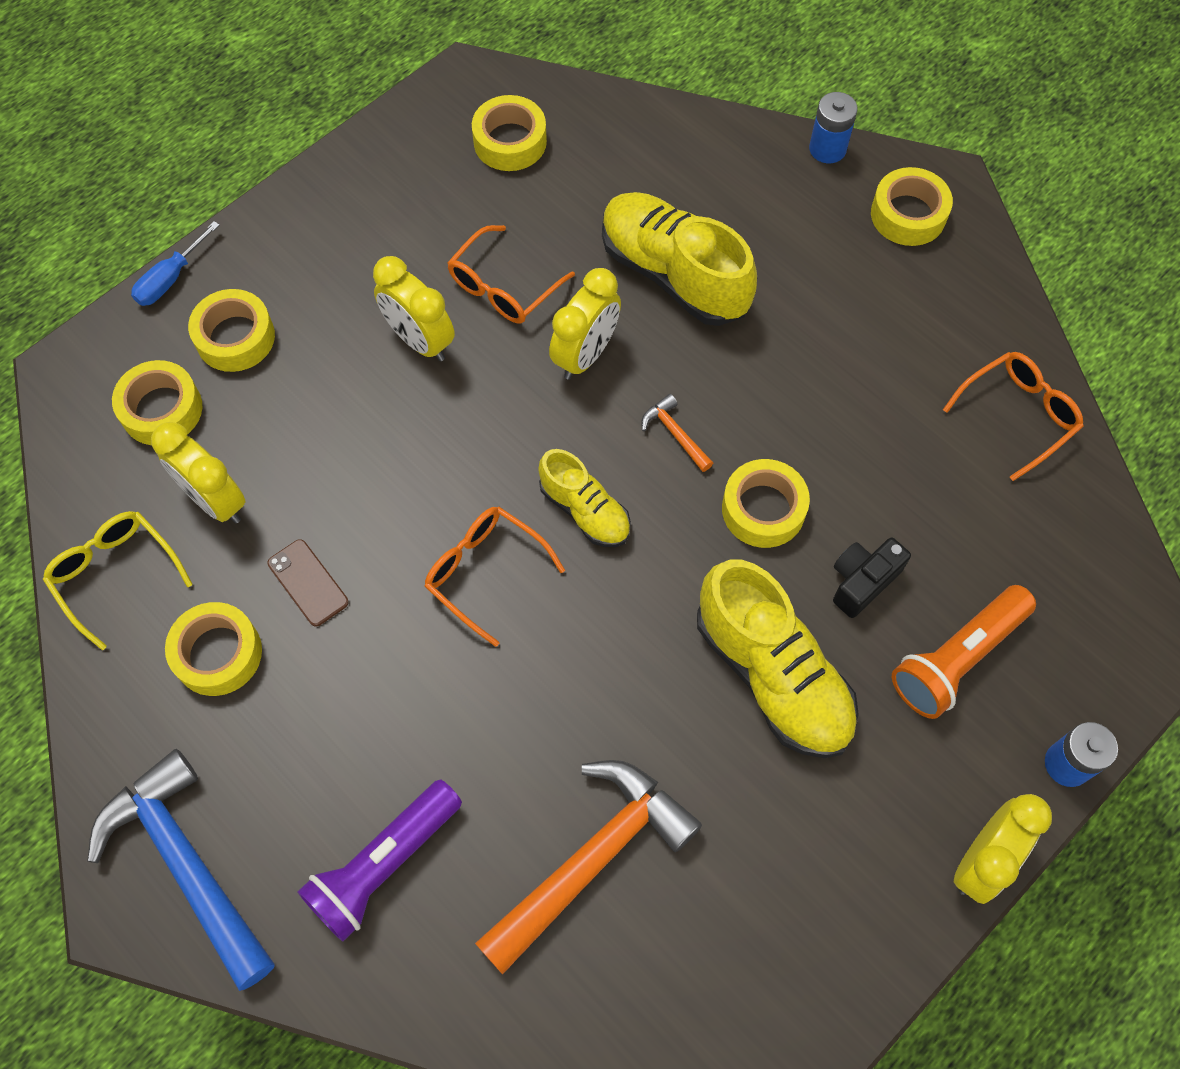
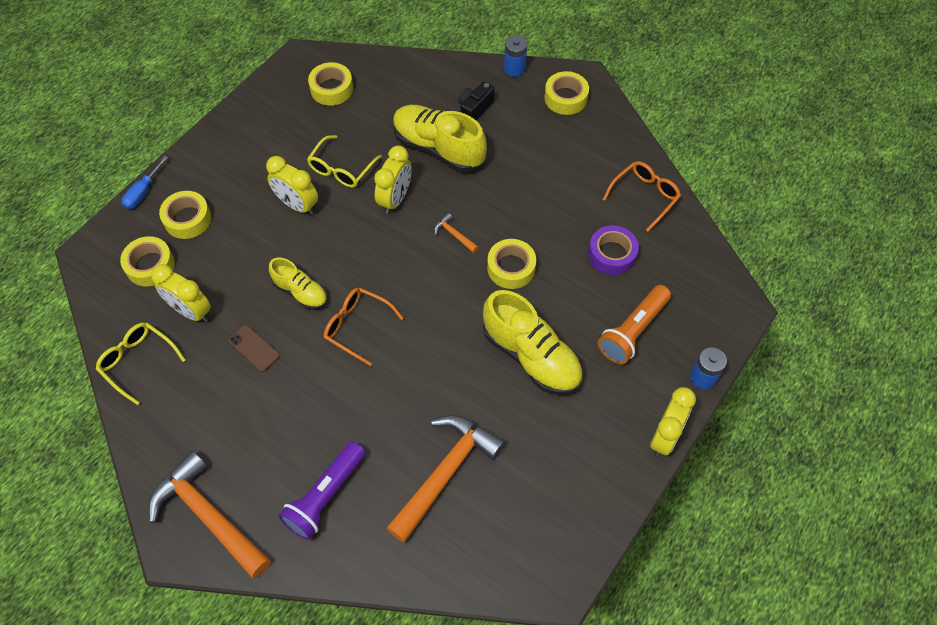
camera: 10 degrees left, 5 degrees down
(187, 864) = (209, 516): blue hammer -> orange hammer
(218, 653) = (207, 396): yellow tape -> none
(504, 286) = (341, 169): orange glasses -> yellow glasses
(585, 510) = (409, 284): yellow shoe -> yellow shoe (300, 292)
(862, 581) = (573, 298): black camera -> black camera (474, 109)
(943, 512) = (612, 254): none -> purple tape

